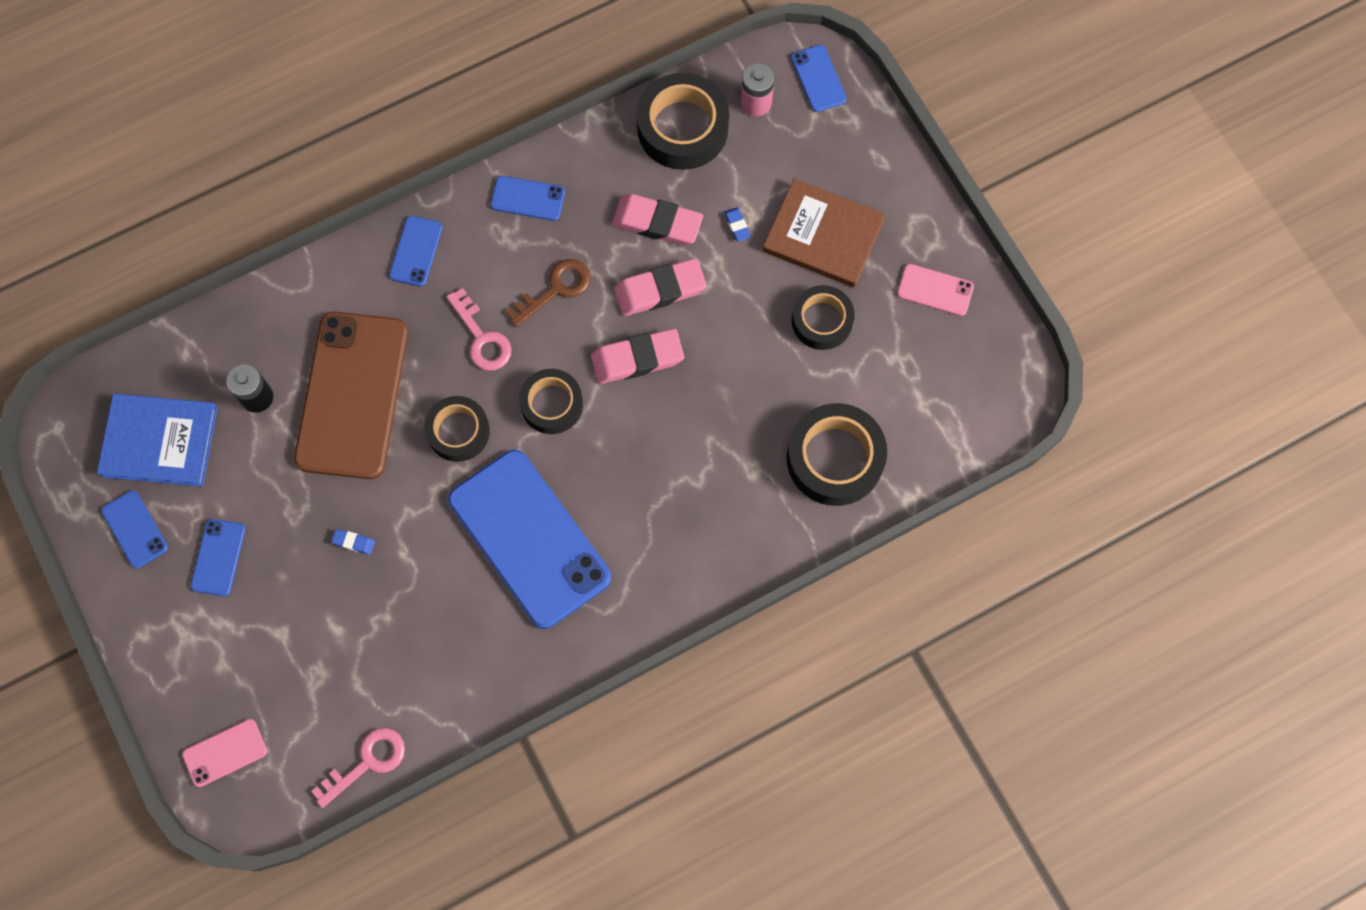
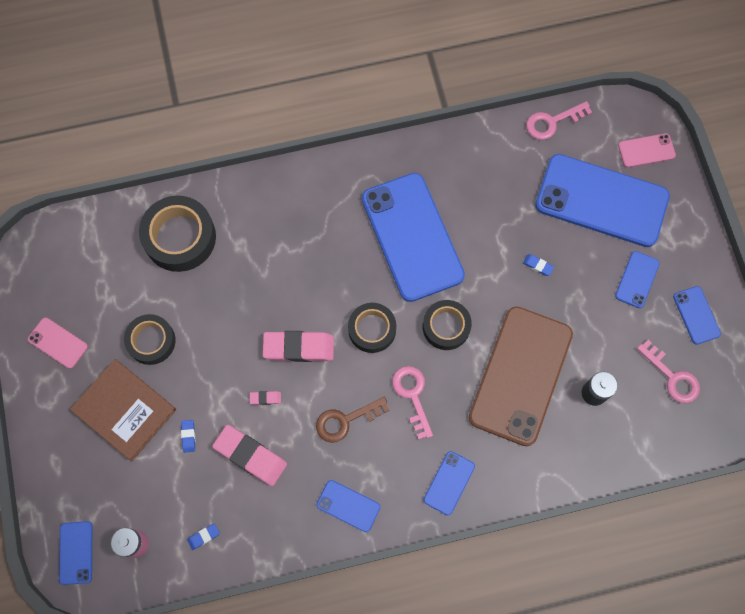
camera: 165 degrees left, 0 degrees up
(160, 441) = (672, 377): blue book -> pink key
(280, 658) = (601, 201): none -> blue phone
(660, 290) = (265, 398): pink eraser -> pink eraser, size x0.44
(682, 128) = (203, 536): black tape -> blue eraser

